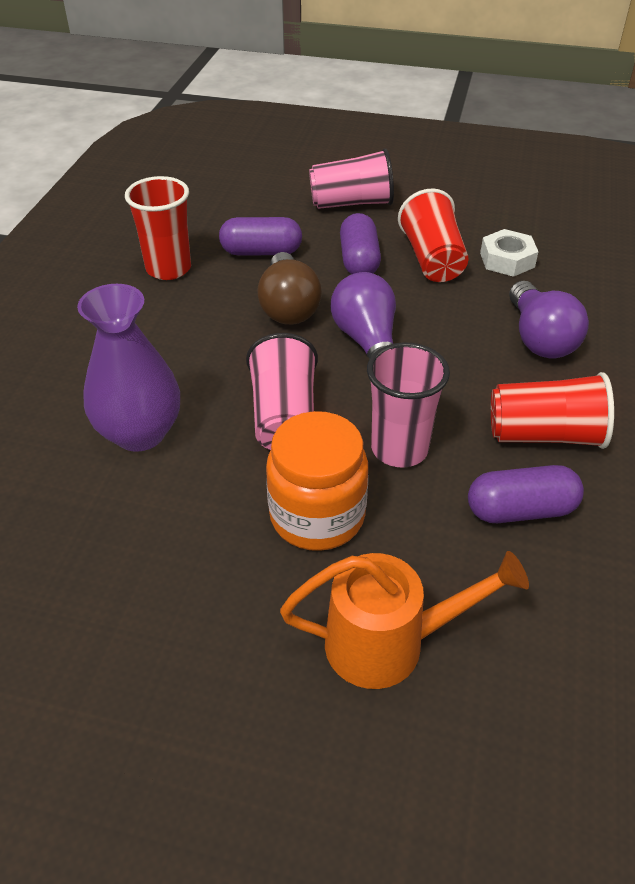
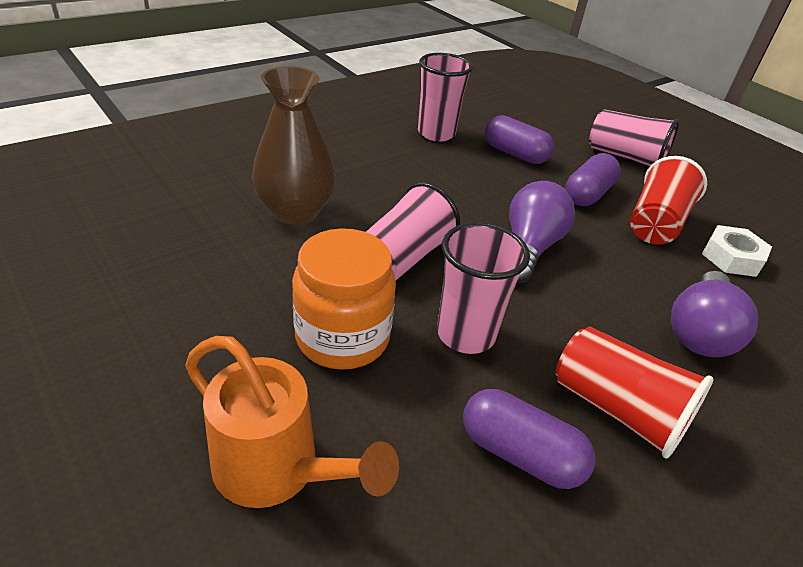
camera: 35 degrees right, 5 degrees down
(140, 433) = (295, 212): purple vase -> brown vase
(168, 269) = (436, 133): red cup -> pink cup
(288, 307) = (493, 195): brown light bulb -> none

